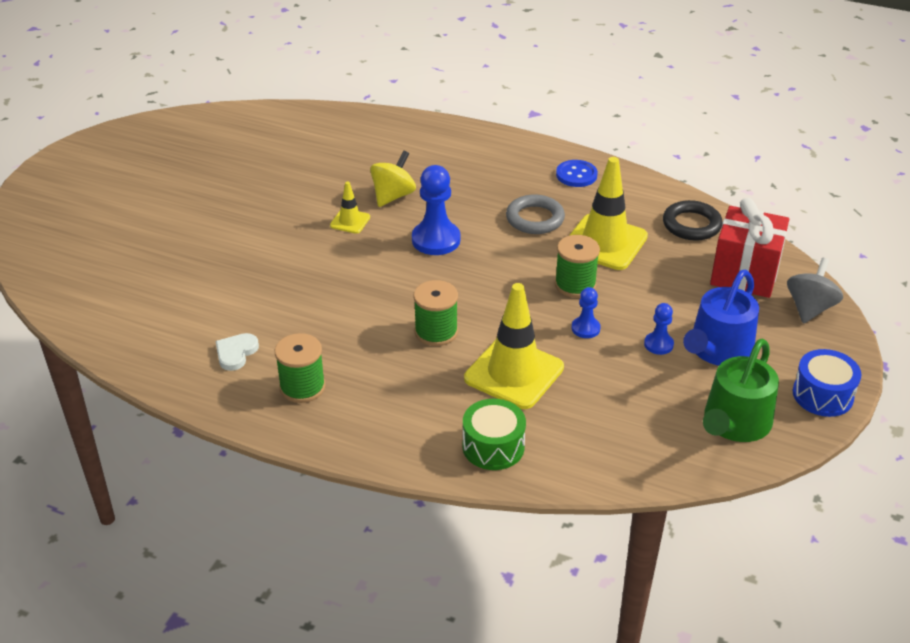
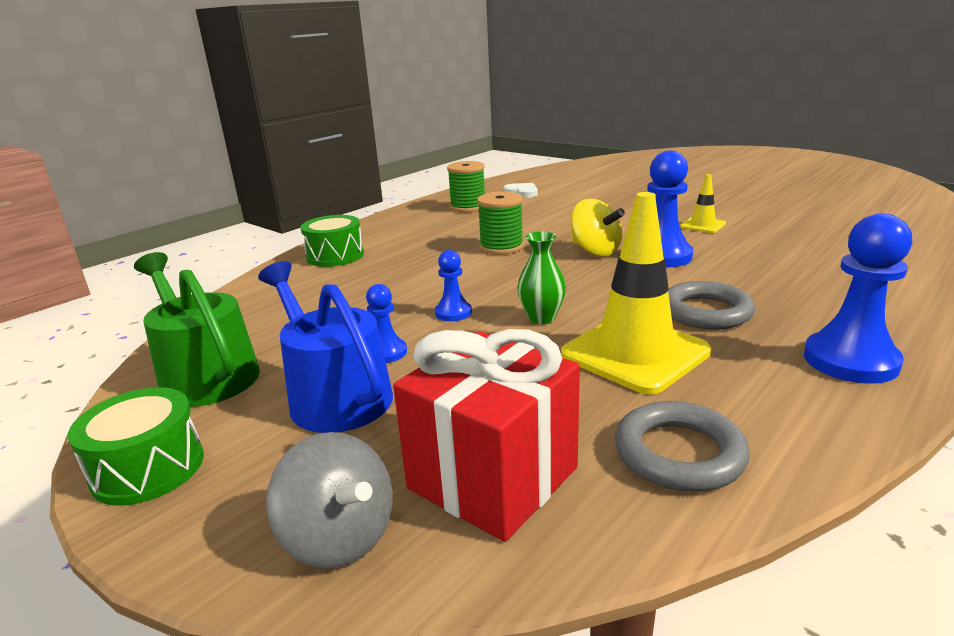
camera: 110 degrees right, 15 degrees down
(393, 196) = (757, 243): yellow spinning top -> yellow spinning top (595, 251)
(514, 373) = (415, 271): yellow traffic cone -> none
(575, 285) = (541, 318): green spool -> green vase
(576, 175) = (850, 360): blue button -> blue pawn
(691, 225) = (679, 453): black ring -> grey ring
(822, 395) = (148, 468): blue drum -> green drum

